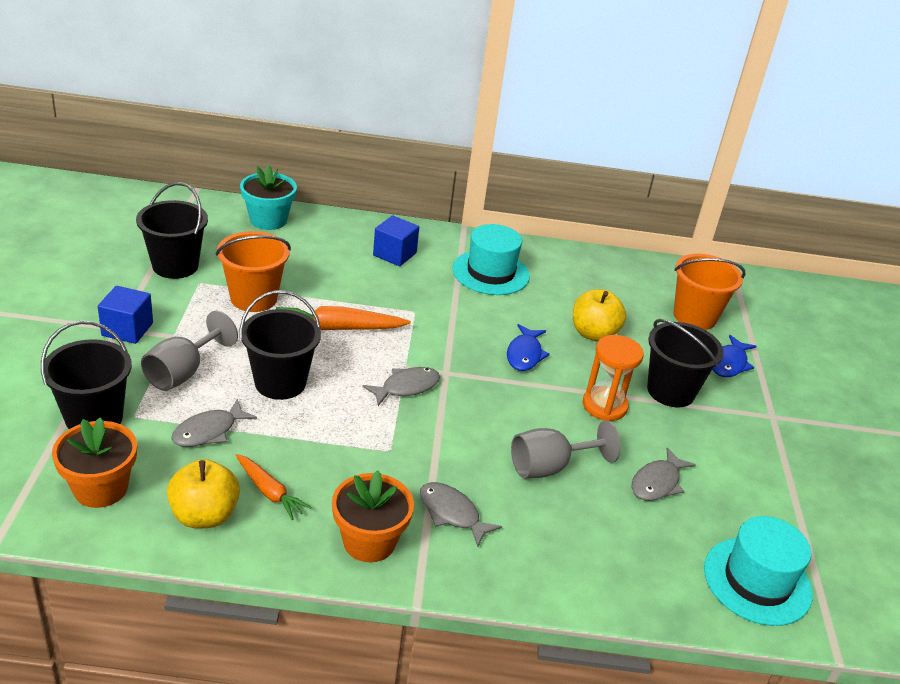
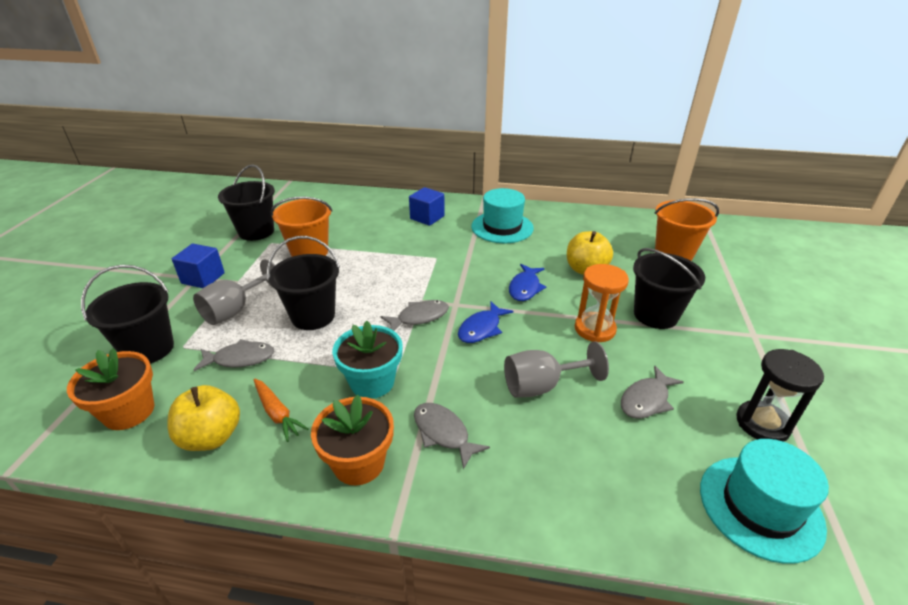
camera: 10 degrees right, 0 degrees up
(208, 431) = (240, 358): grey fish -> grey fish turned 150 degrees counterclockwise
(268, 220) = (335, 198): turquoise flower pot -> turquoise flower pot (372, 382)
(338, 328) = (371, 272): orange carrot -> none
(729, 363) = (708, 290): blue fish -> blue fish (481, 328)
(769, 507) = (762, 424): none -> black hourglass

